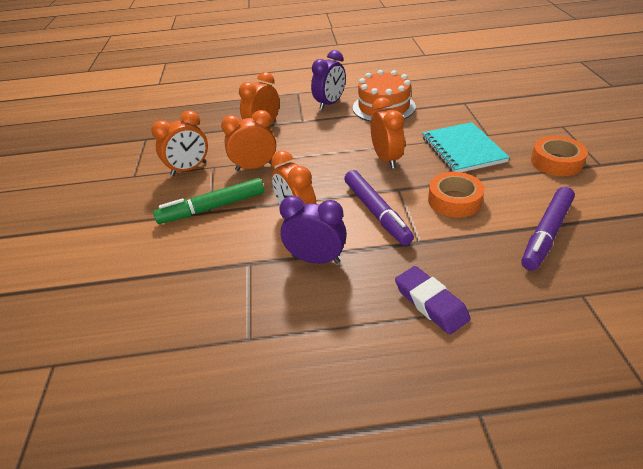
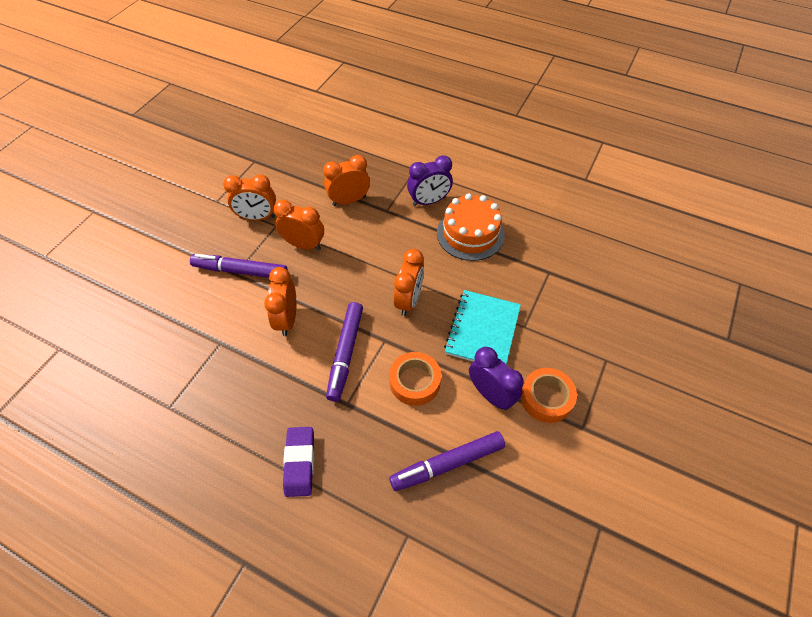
camera: 30 degrees right, 15 degrees up
(212, 208) = (240, 271): green marker -> purple marker
(316, 259) = (264, 370): purple clock -> purple clock (491, 394)

